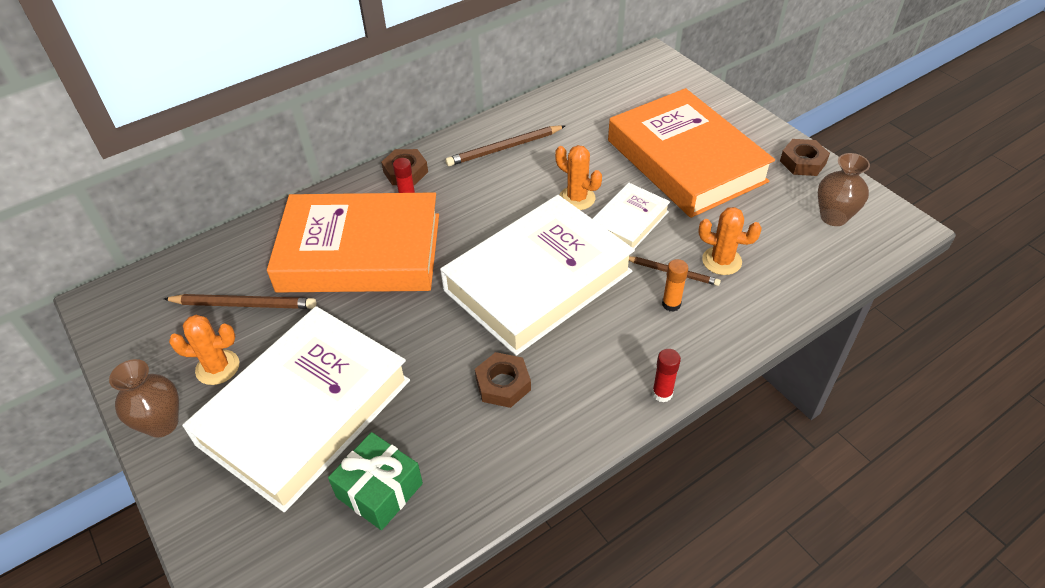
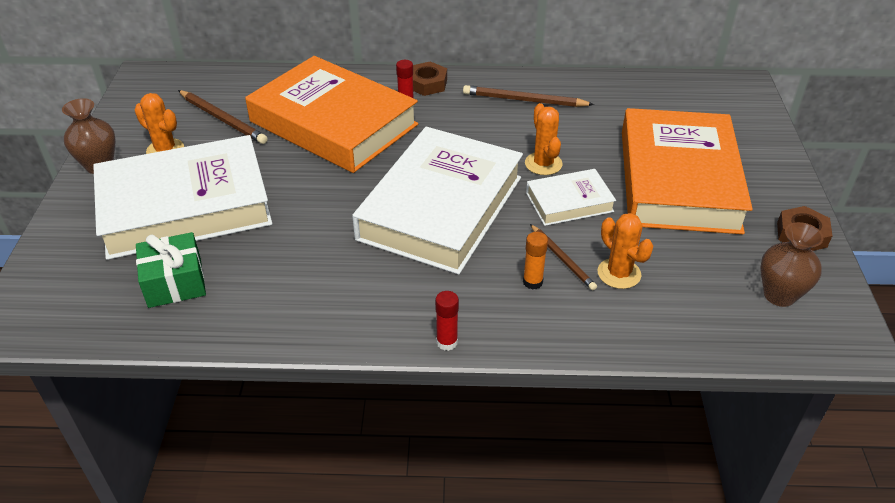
camera: 35 degrees right, 5 degrees down
(503, 384) = (332, 264): brown nut -> none
(538, 281) = (441, 208): white book -> white book turned 60 degrees counterclockwise

